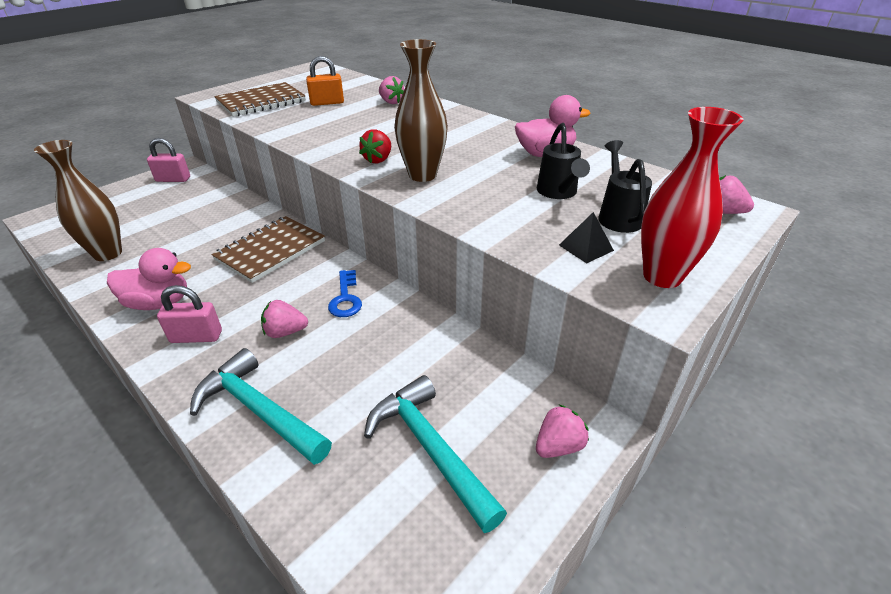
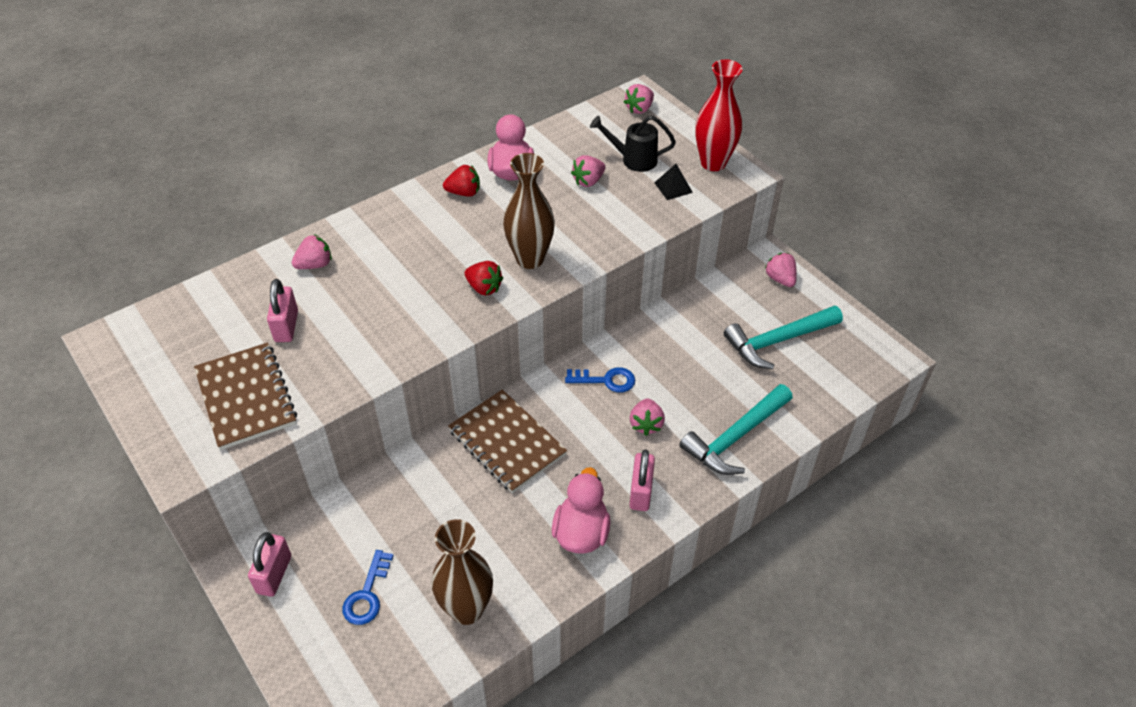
camera: 80 degrees left, 10 degrees up
(142, 212) = (367, 594): none -> blue key
(327, 103) = (286, 326): orange padlock -> pink padlock
(501, 138) = (464, 193): none -> red strawberry
(558, 193) = (588, 181): black watering can -> pink strawberry

